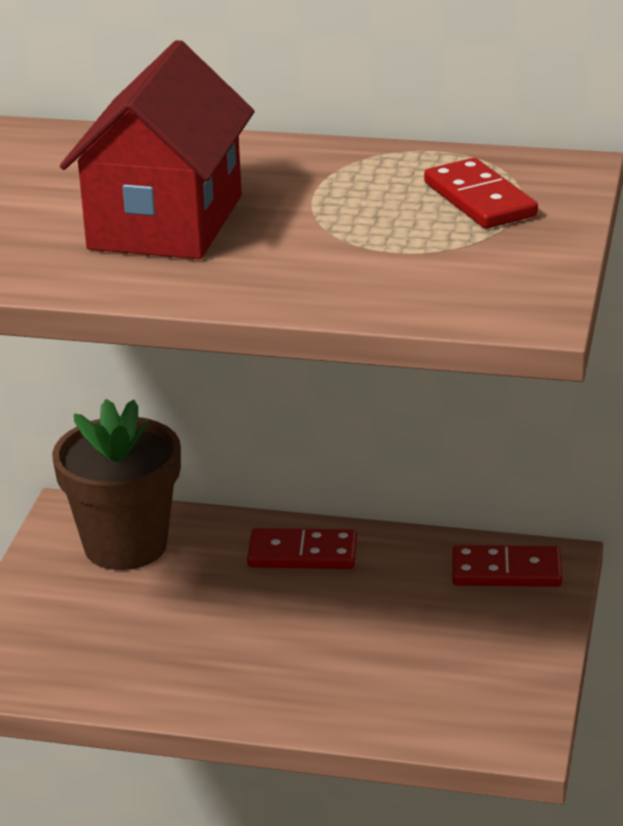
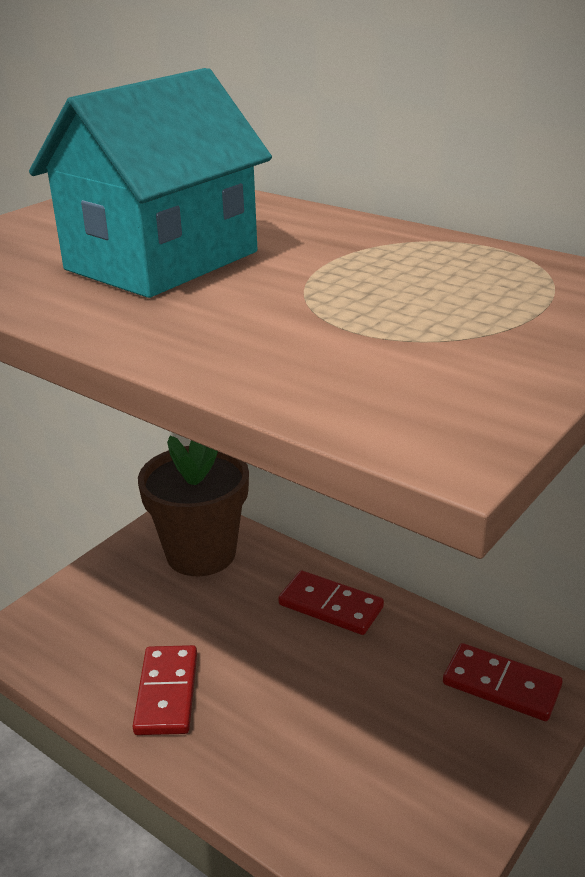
camera: 25 degrees right, 0 degrees up
(166, 222) = (162, 261): red house -> turquoise house
(480, 199) = (497, 297): red domino -> red domino (167, 693)

